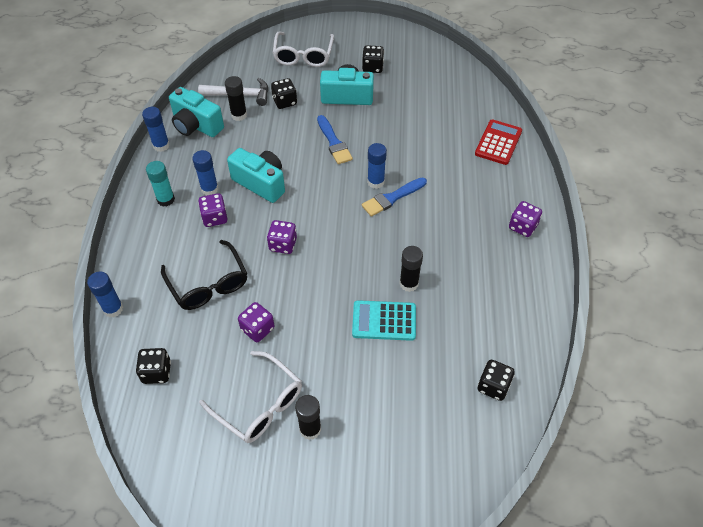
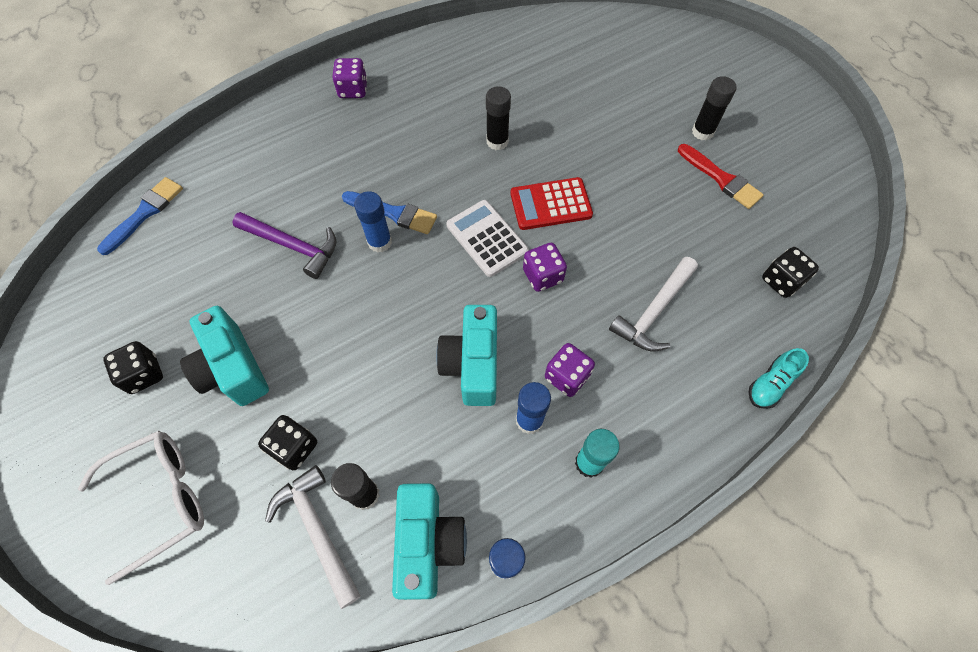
camera: 125 degrees left, 10 degrees up
(113, 309) = (770, 384): blue glue stick -> turquoise shoe
(208, 284) = (654, 312): black glasses -> white hammer
(257, 329) = (657, 229): purple dice -> none
(259, 405) = (721, 178): white glasses -> red brush
(333, 232) = (487, 238): none -> white calculator
(334, 142) = (340, 327): blue brush -> blue brush (144, 213)
(384, 321) = (555, 138): turquoise calculator -> none
(405, 144) = (293, 246): none -> purple hammer
(493, 386) = (549, 41): black dice -> none
(498, 142) = (231, 159): red calculator -> red calculator (550, 204)

